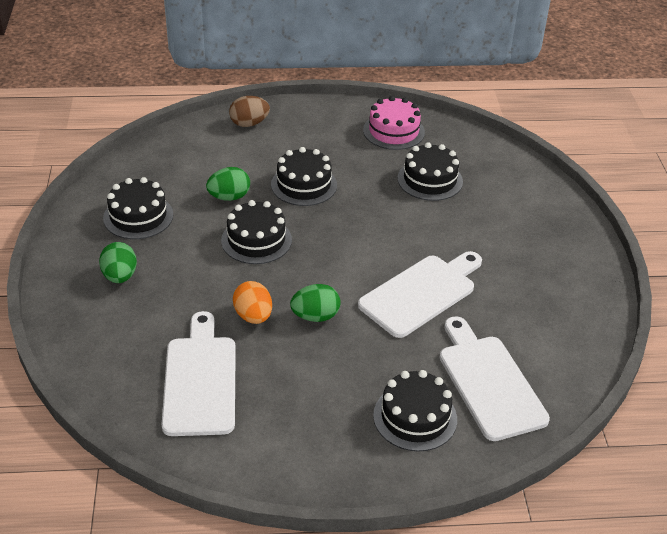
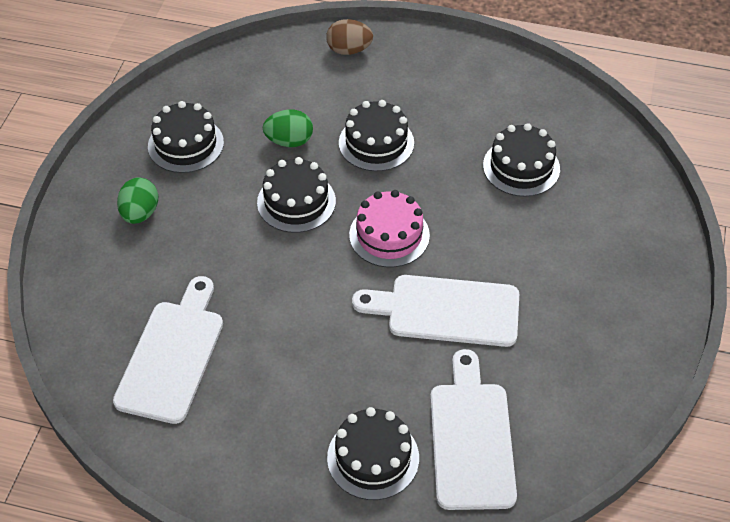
camera: 20 degrees right, 10 degrees up
(253, 316) = (255, 294): orange egg -> none
(315, 316) = (320, 310): green egg -> none
(393, 131) = (508, 93): pink cake -> pink cake (389, 235)
(421, 293) = (446, 310): white cutting board -> white cutting board turned 150 degrees counterclockwise

